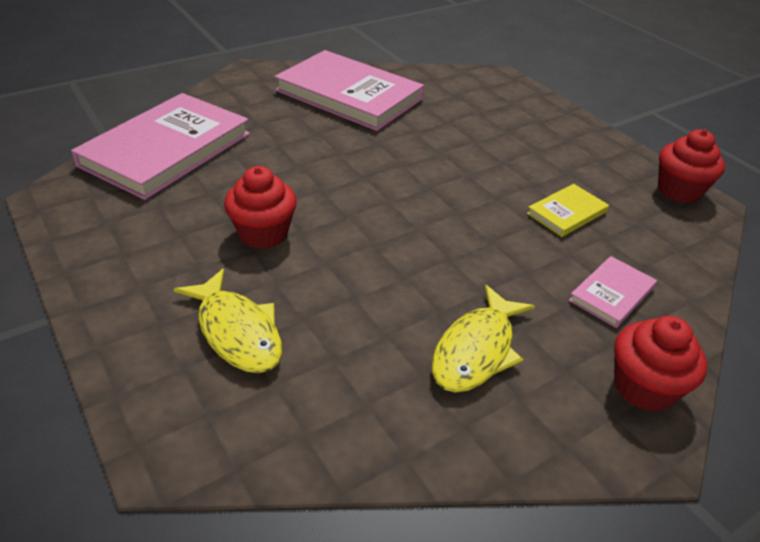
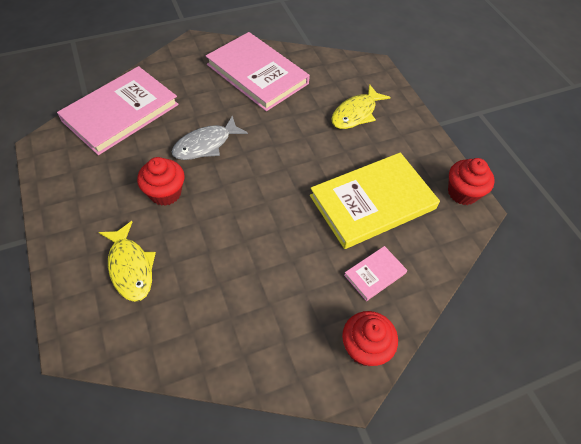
camera: 10 degrees right, 15 degrees up
(305, 173) = (205, 145): none -> grey fish
(476, 350) = (270, 303): yellow fish -> yellow fish (356, 113)
(567, 213) = (372, 202): yellow book -> yellow book, size x2.22

